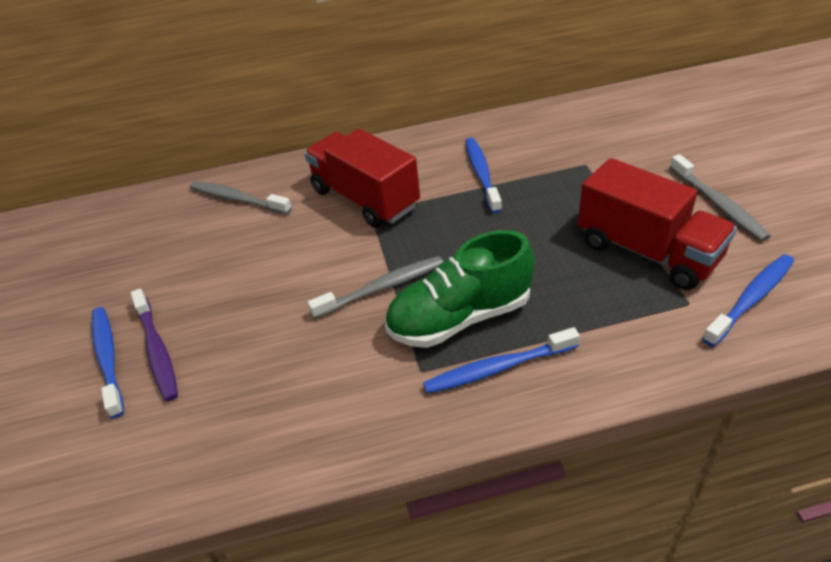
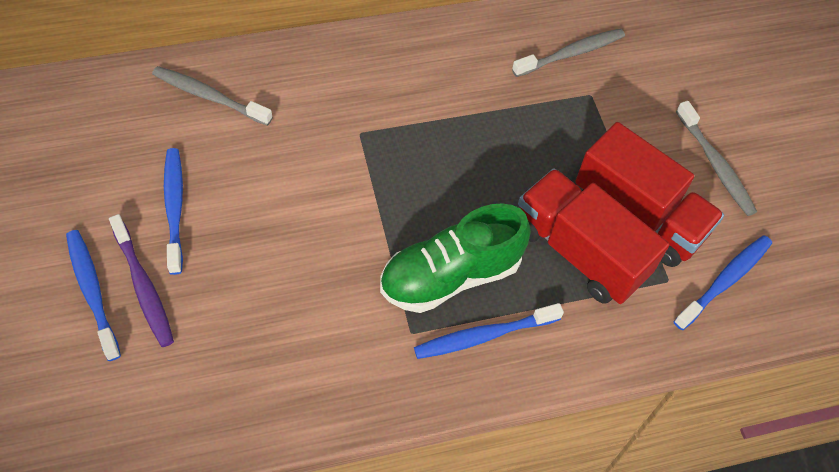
camera: 10 degrees left, 15 degrees up
(365, 199) = (353, 113): red truck -> red truck (579, 252)
(382, 288) = (373, 233): grey toothbrush -> grey toothbrush (571, 53)
(481, 174) = (480, 94): blue toothbrush -> blue toothbrush (174, 208)

